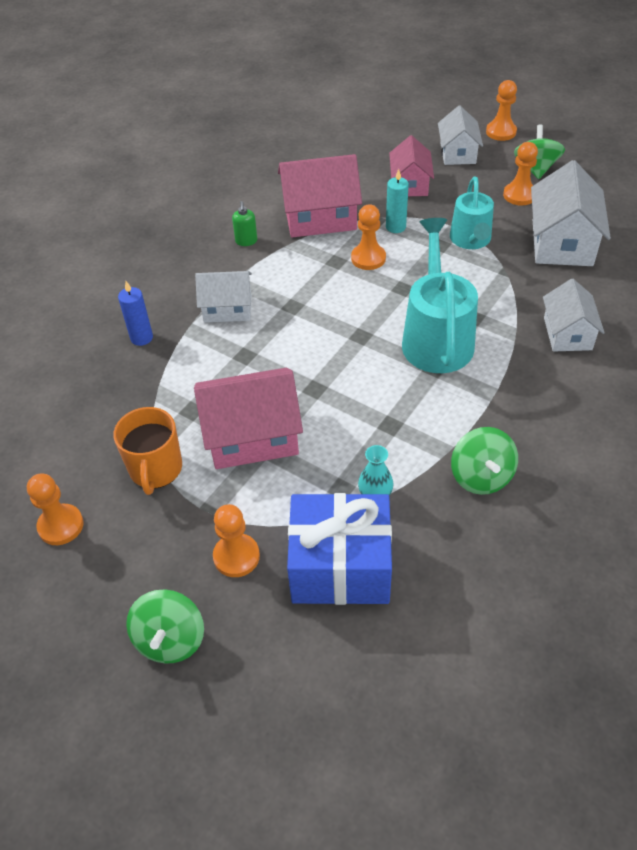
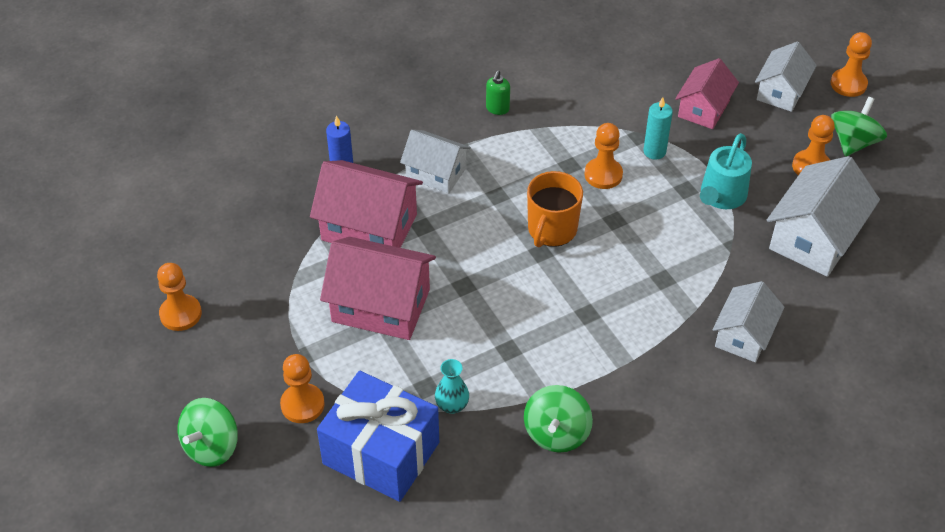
camera: 25 degrees right, 0 degrees up
(155, 469) = (282, 299): orange mug -> orange mug (551, 230)
(320, 217) = (586, 111): pink house -> pink house (369, 227)
(436, 338) = (611, 285): turquoise watering can -> none

